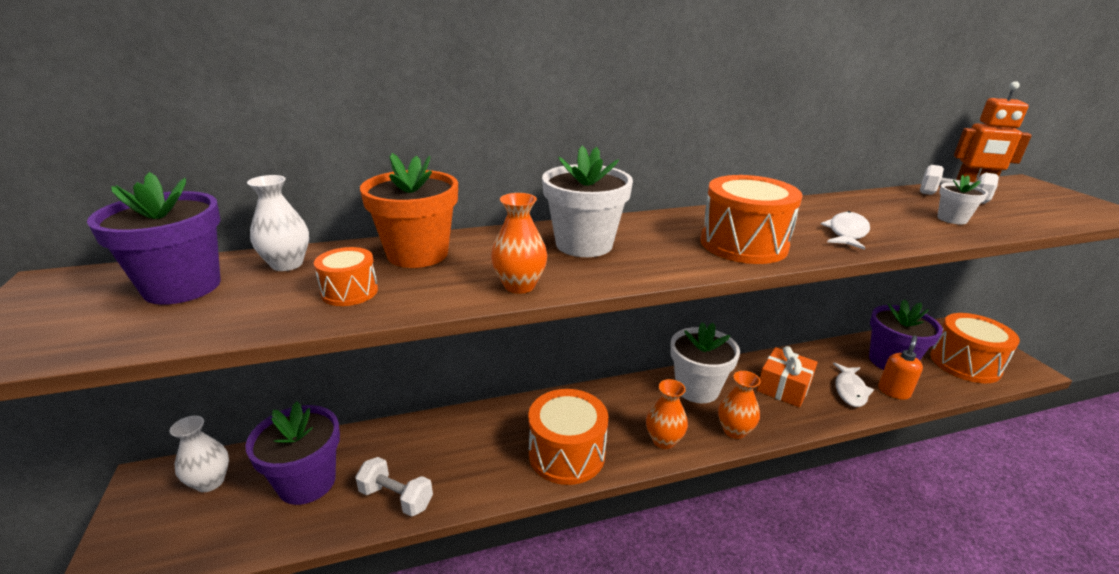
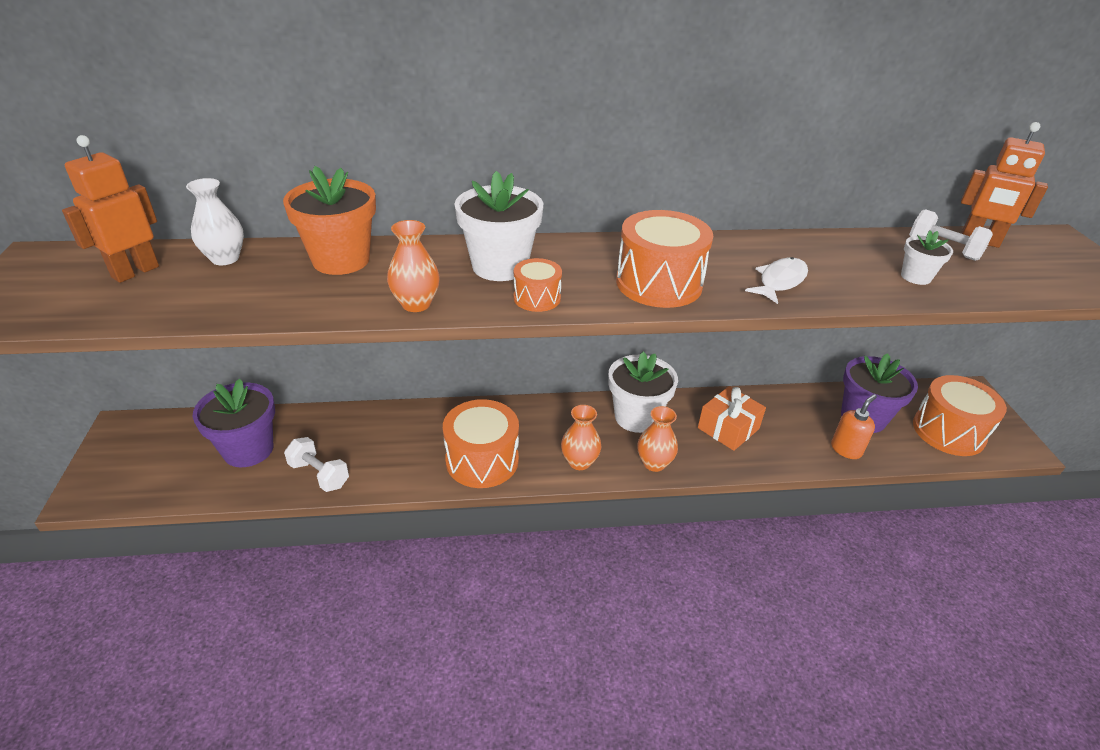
camera: 10 degrees right, 10 degrees up
(182, 287) = (135, 272): purple flower pot -> orange robot
(210, 482) = (170, 437): white vase -> none
(349, 292) = (268, 293): orange drum -> orange drum (537, 298)
(850, 390) = (798, 441): white fish -> none

